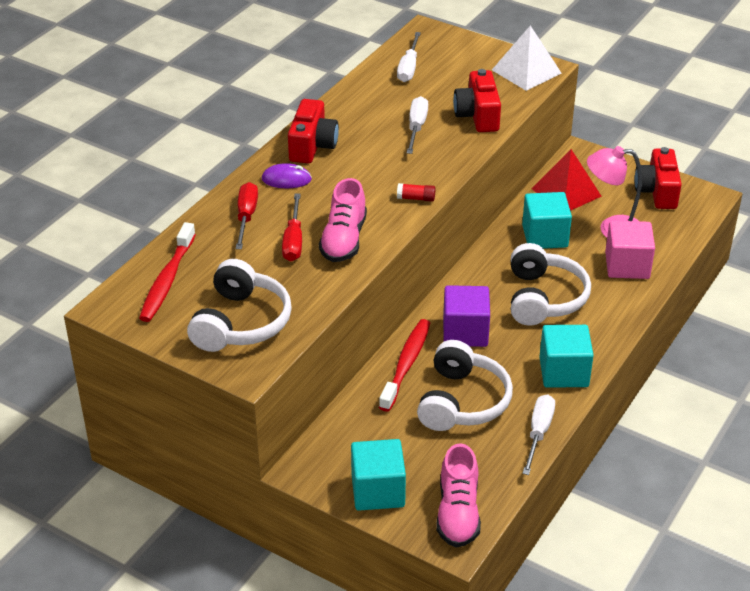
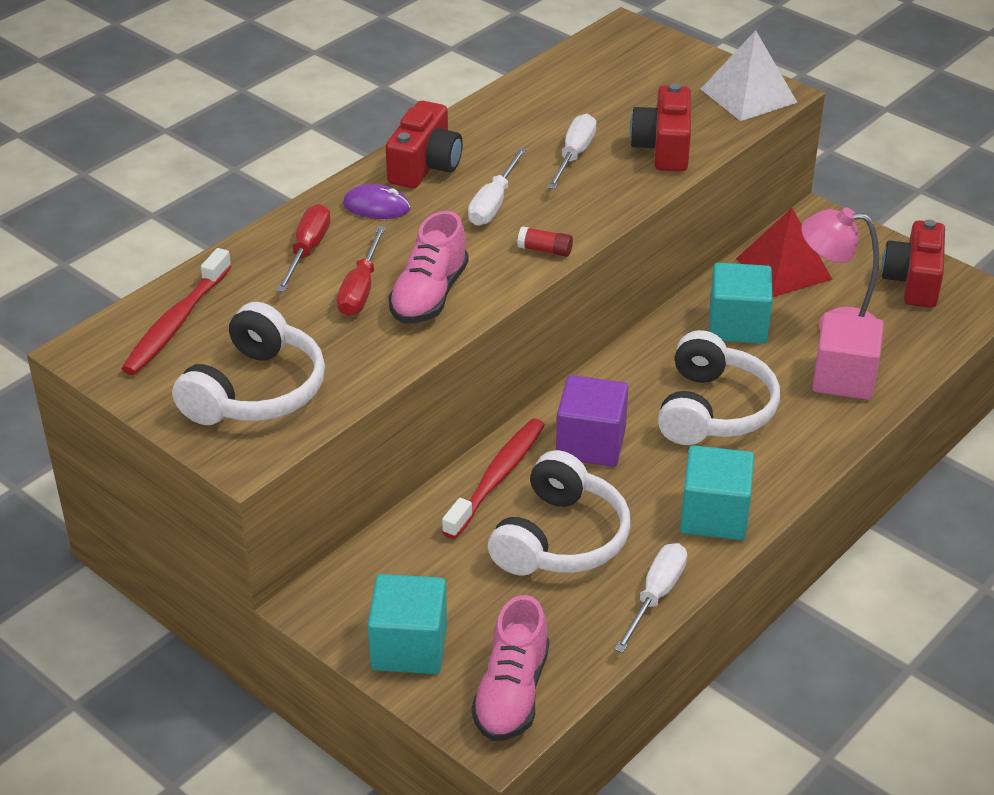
camera: 10 degrees right, 0 degrees up
(408, 68) = (587, 76): white screwdriver -> white screwdriver (493, 203)

